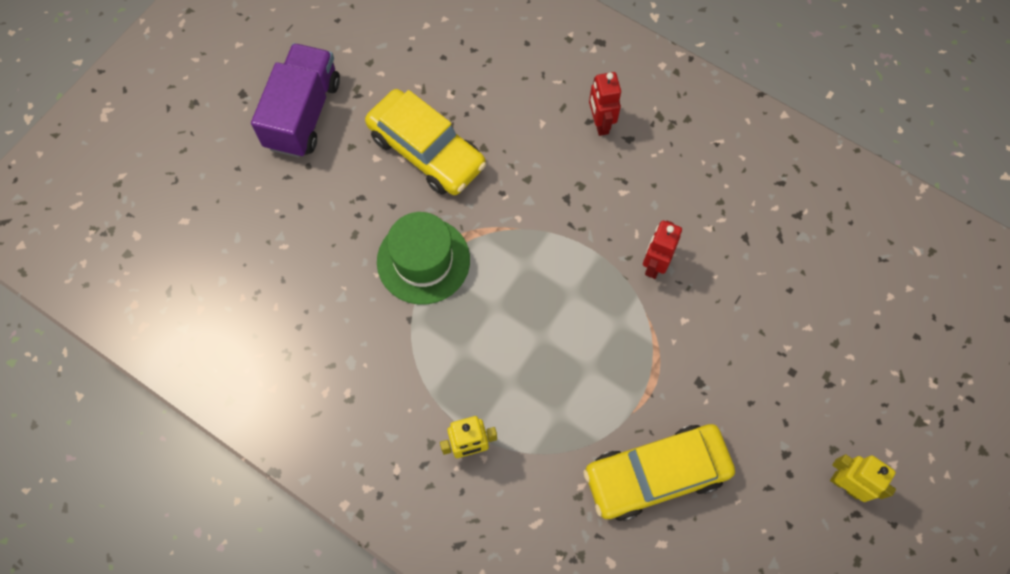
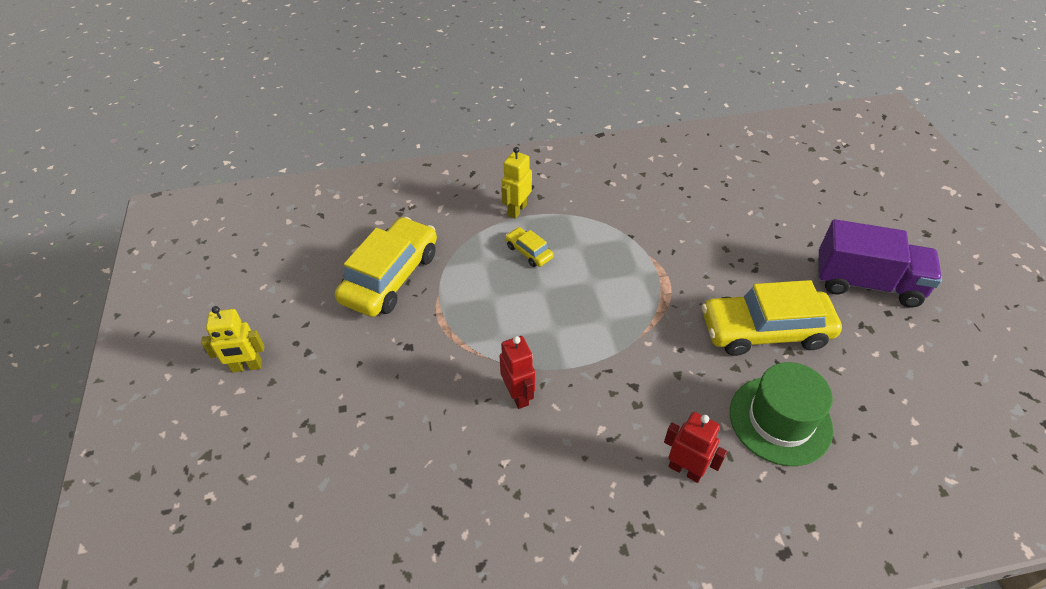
camera: 135 degrees right, 20 degrees down
(303, 114) = (867, 283): purple truck -> purple truck turned 45 degrees counterclockwise
(423, 260) = (668, 269): green hat -> green hat (780, 420)
(512, 386) = (529, 252): none -> yellow car

